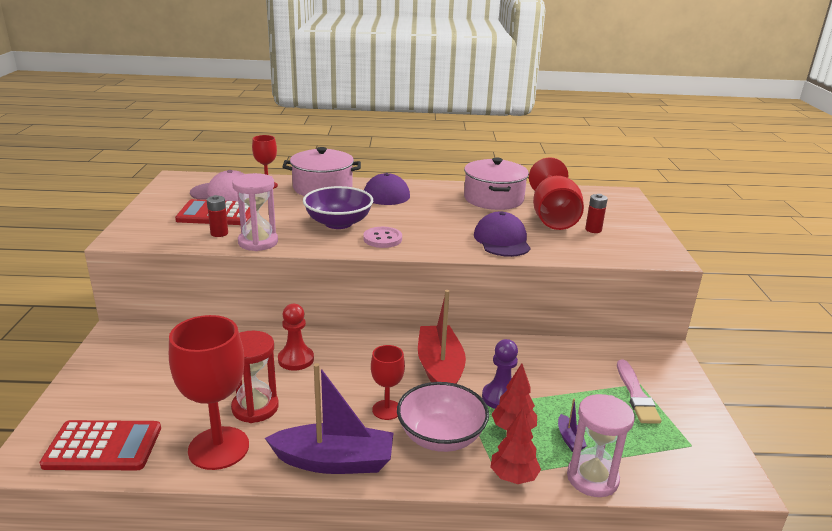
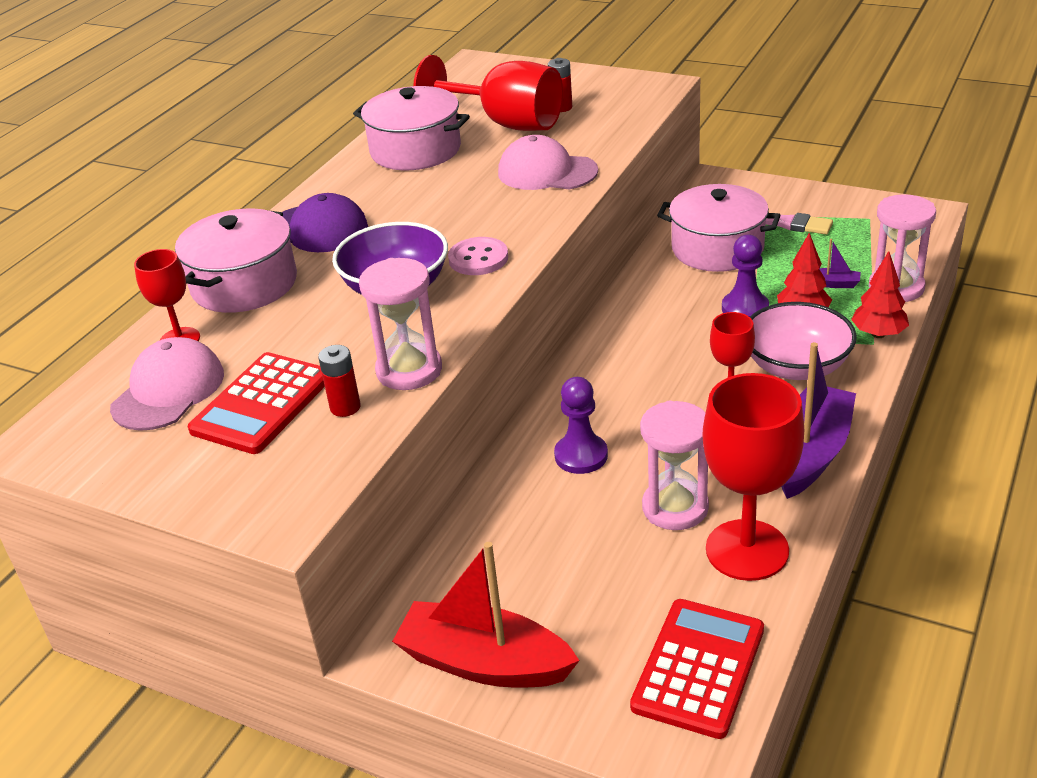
camera: 60 degrees left, 10 degrees up
(255, 408) = (675, 508): red hourglass -> pink hourglass
(296, 359) = (581, 456): red pawn -> purple pawn
(440, 369) = (667, 338): red boat -> red boat (484, 663)
(502, 240) = (547, 172): purple cap -> pink cap
(571, 370) = (717, 248): none -> pink pot

